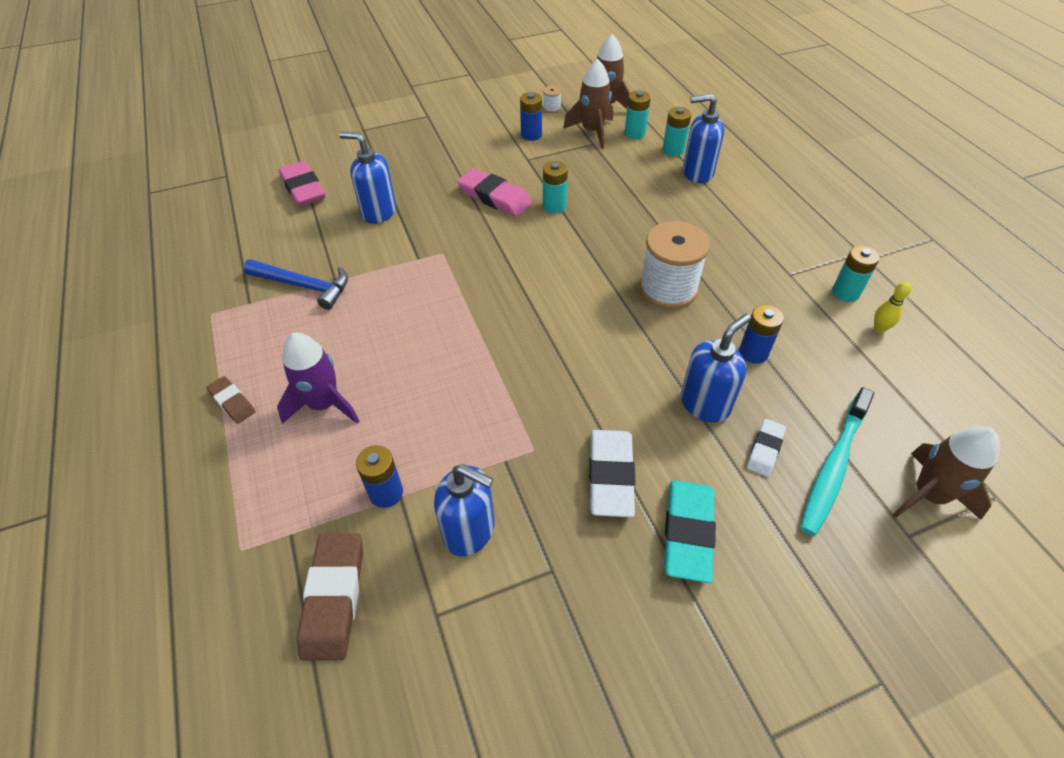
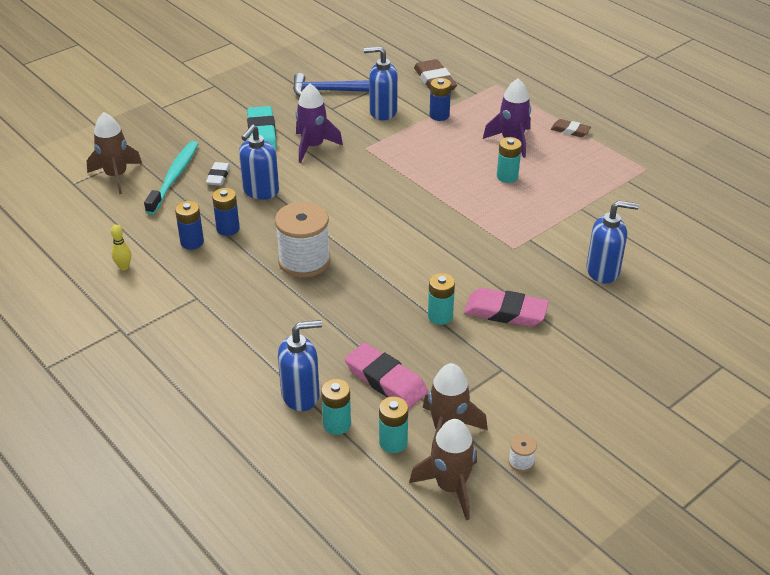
camera: 160 degrees right, 10 degrees down
(303, 188) = (699, 278): pink eraser -> pink eraser (386, 380)
(304, 286) = (600, 199): blue hammer -> blue hammer (327, 91)
(531, 135) = (519, 407): blue battery -> blue battery (192, 242)
(611, 476) = (313, 146): white eraser -> purple rocket
(845, 292) = (147, 291): turquoise battery -> turquoise battery (507, 176)

